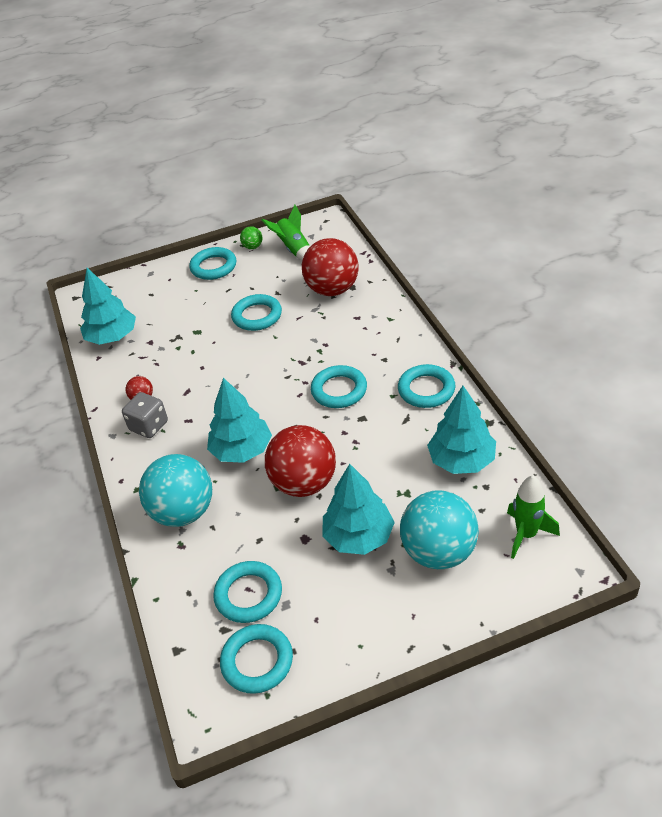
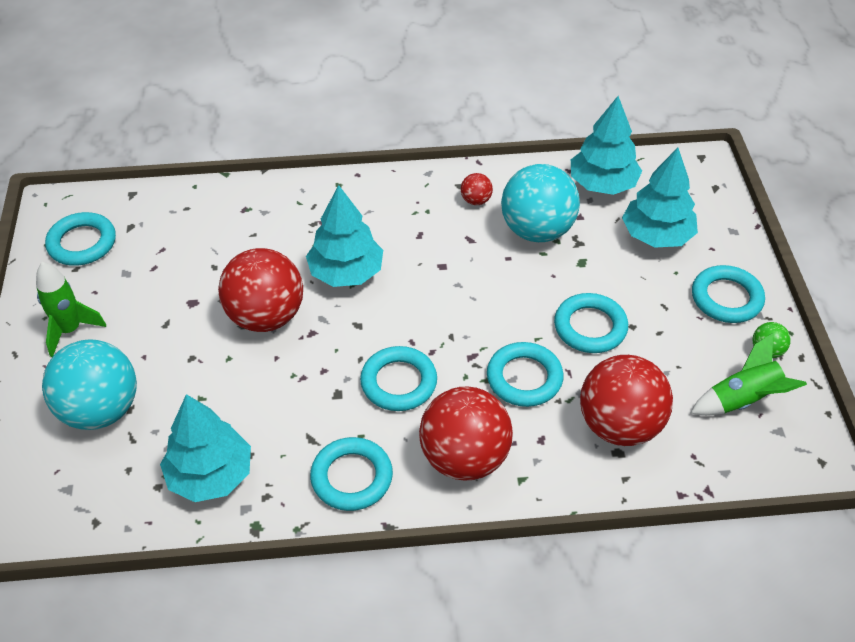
camera: 100 degrees right, 5 degrees up
(149, 426) = (427, 202): grey dice -> none
(183, 512) = (285, 215): turquoise ball -> turquoise ball (537, 230)
(248, 595) = (154, 248): turquoise ring -> turquoise ring (524, 378)
(359, 536) = (165, 346): turquoise tree -> turquoise tree (657, 235)
(386, 345) = (464, 458): none -> red ball
(526, 534) = (67, 501): green rocket -> green rocket (70, 330)

